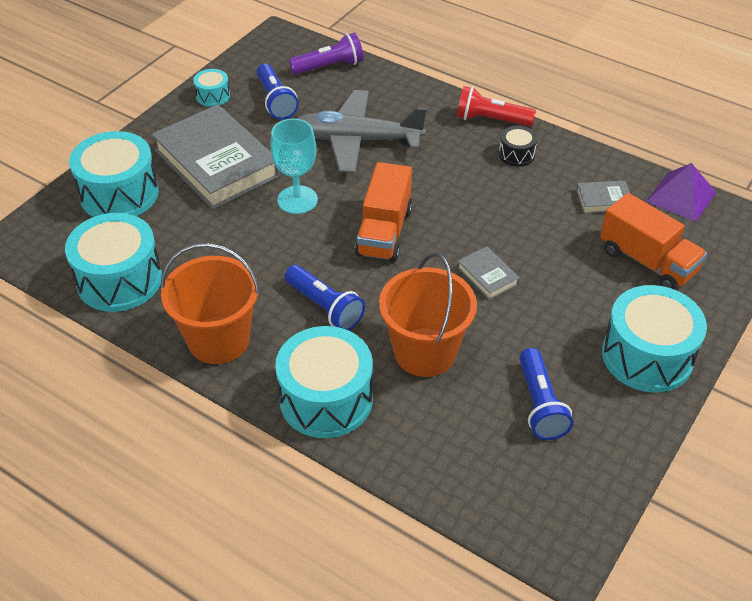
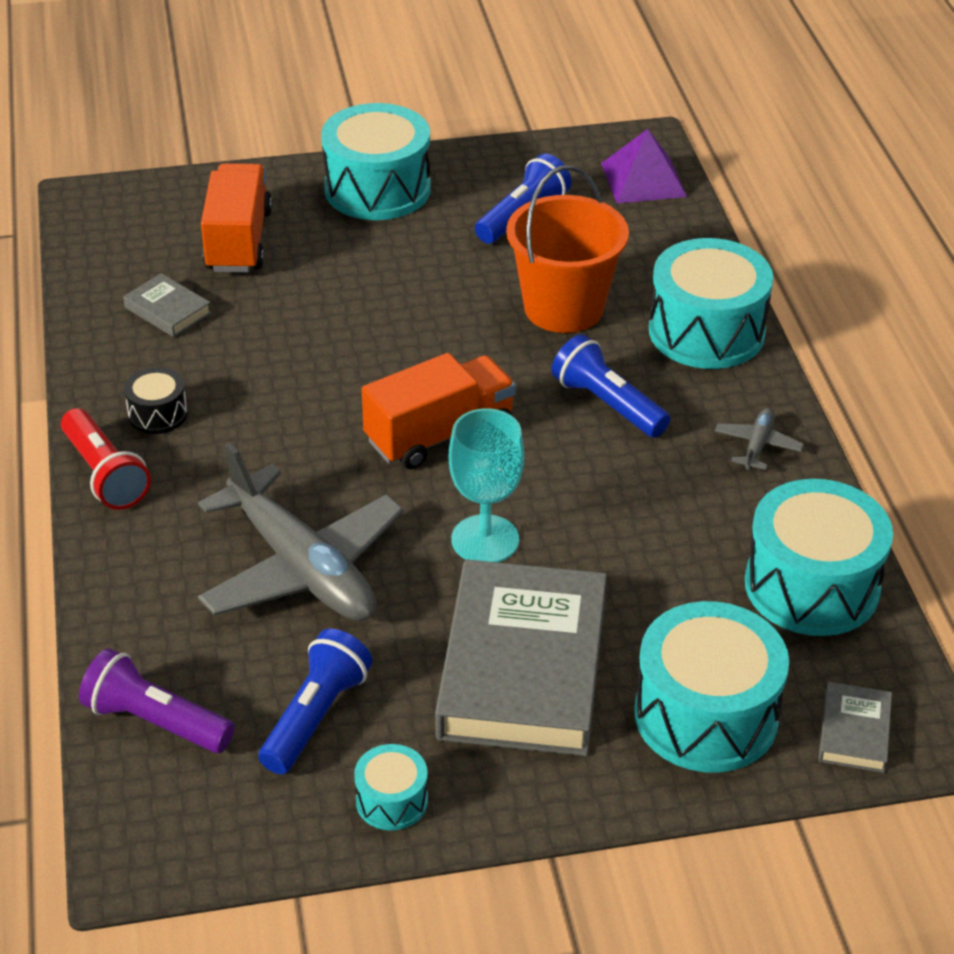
camera: 135 degrees left, 5 degrees down
(218, 340) = (757, 445): orange bucket -> grey plane
(325, 307) = (607, 404): blue flashlight -> blue flashlight turned 45 degrees counterclockwise
(487, 276) = (404, 326): grey book -> grey book (854, 732)
(681, 196) = (92, 264): purple pyramid -> purple pyramid (643, 180)

